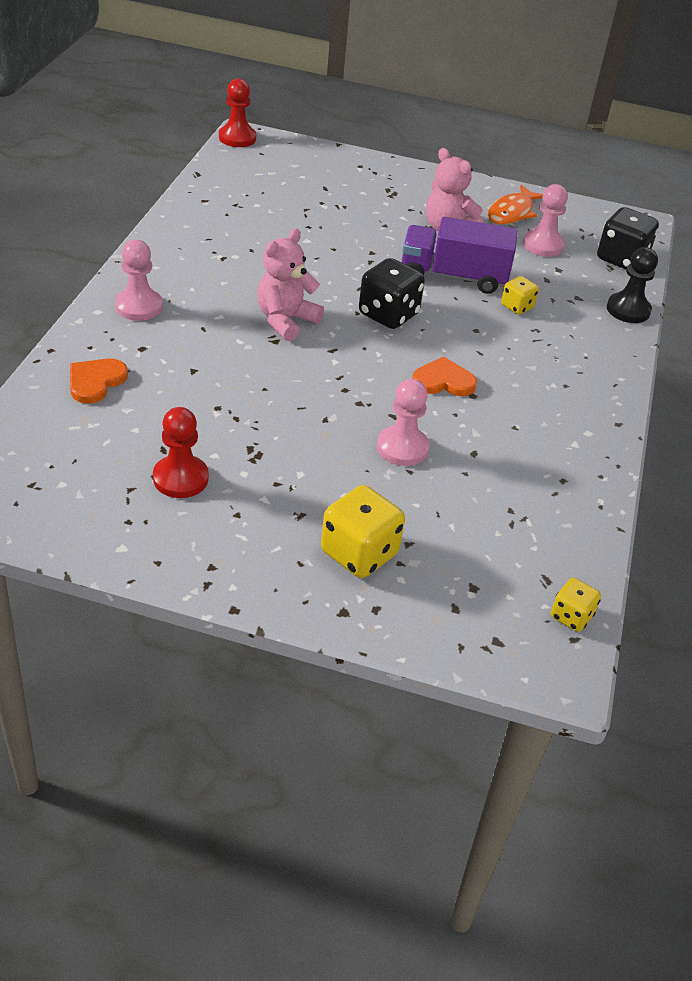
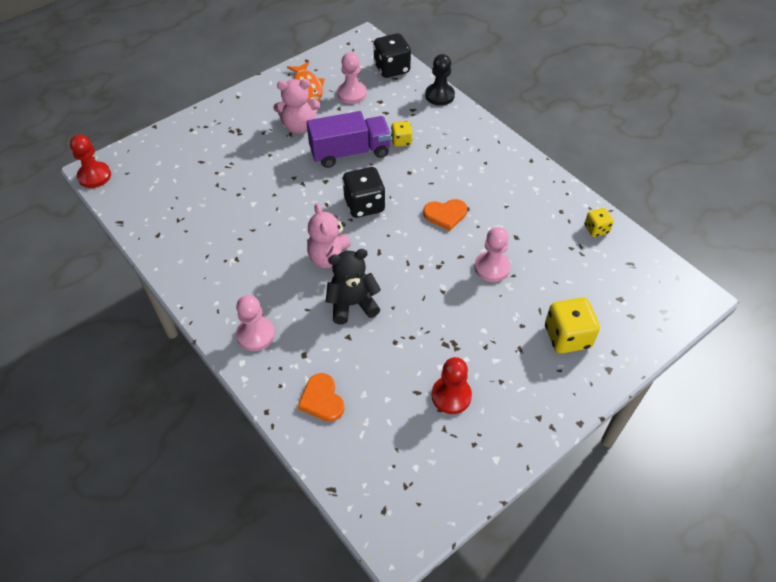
camera: 50 degrees left, 10 degrees up
(239, 357) = (352, 304): none -> black teddy bear
(443, 381) = (445, 214): orange heart -> orange heart turned 135 degrees counterclockwise
(453, 276) = (350, 152): purple truck -> purple truck turned 150 degrees counterclockwise
(571, 616) = (662, 269): yellow dice -> yellow dice (596, 229)

